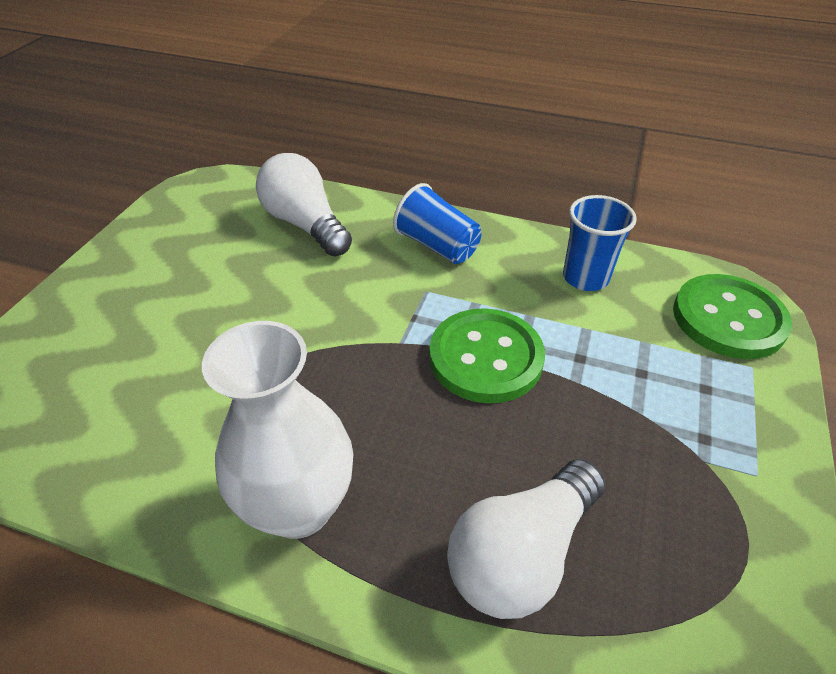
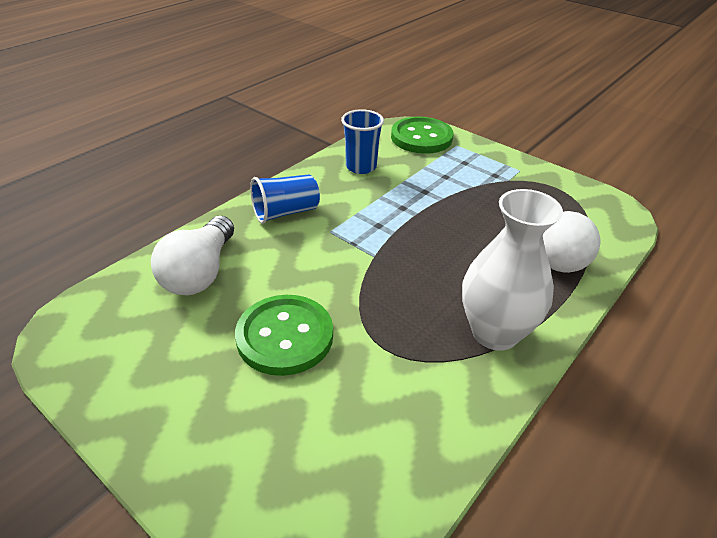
camera: 70 degrees left, 5 degrees down
(305, 224) = (200, 272): white light bulb -> white light bulb turned 60 degrees counterclockwise
(485, 358) = (407, 224): green button -> green button (285, 336)

